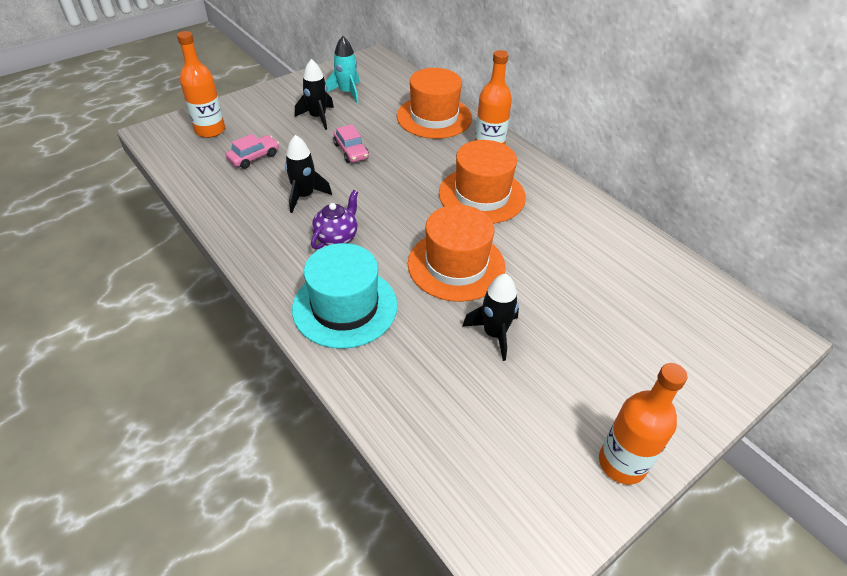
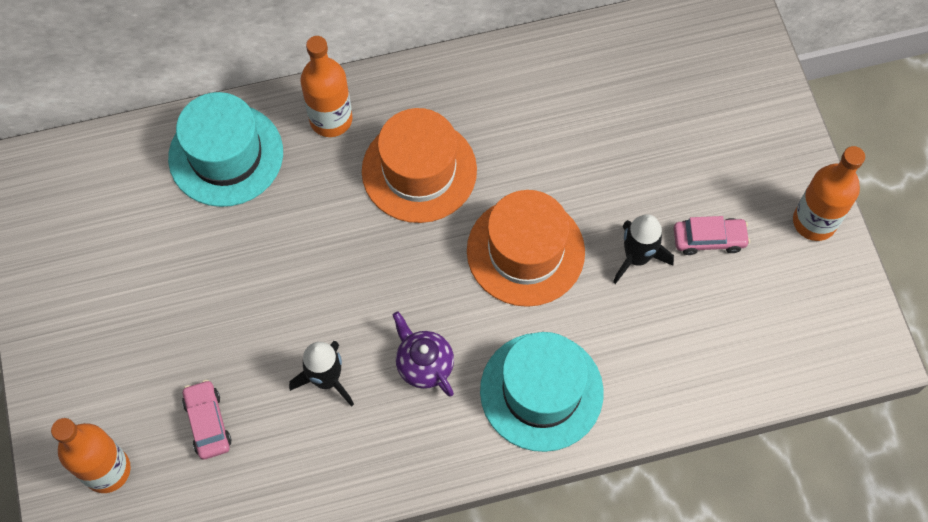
camera: 65 degrees left, 20 degrees up
(318, 117) = (148, 309): black rocket -> none
(347, 93) = (101, 248): turquoise rocket -> none
(351, 151) = (255, 291): pink car -> pink car (709, 239)
(434, 117) = (226, 155): orange hat -> turquoise hat

